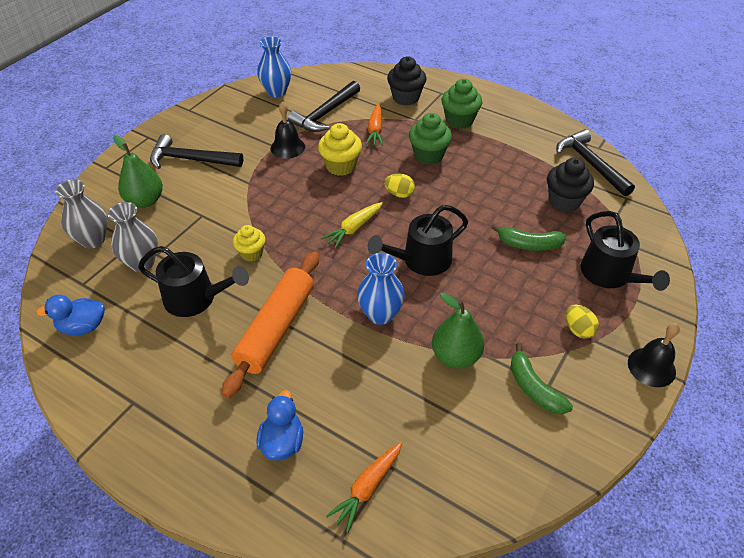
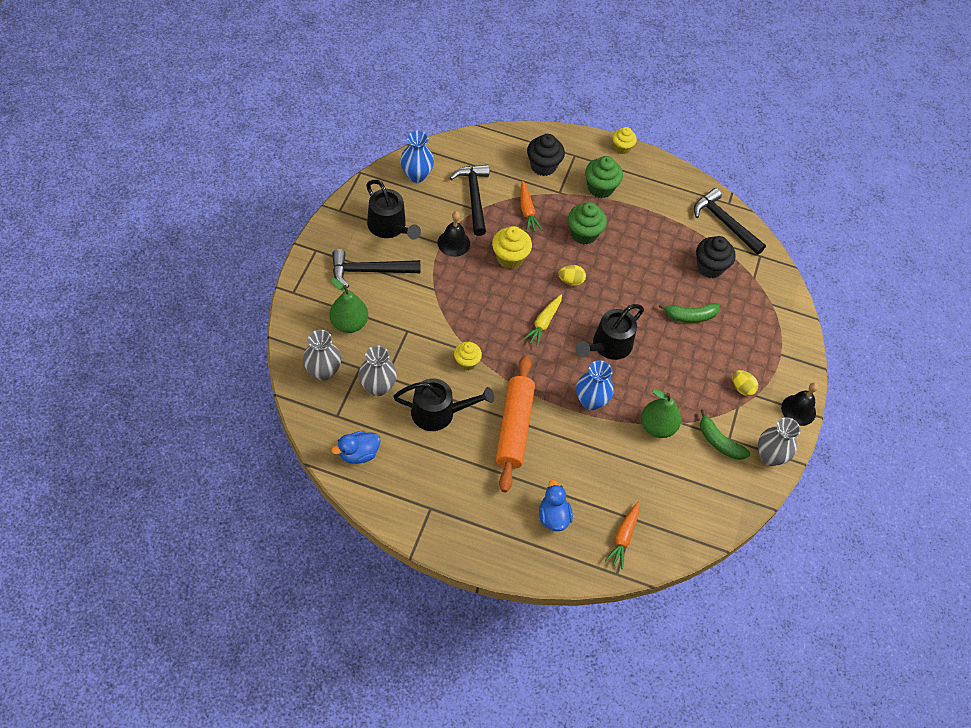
camera: 20 degrees left, 10 degrees up
(325, 114) = (474, 197): black hammer -> black hammer turned 150 degrees clockwise
(492, 92) = (622, 148): none -> yellow cupcake
(602, 418) = (770, 456): none -> grey vase
(609, 275) = (757, 335): black watering can -> black watering can (389, 227)

